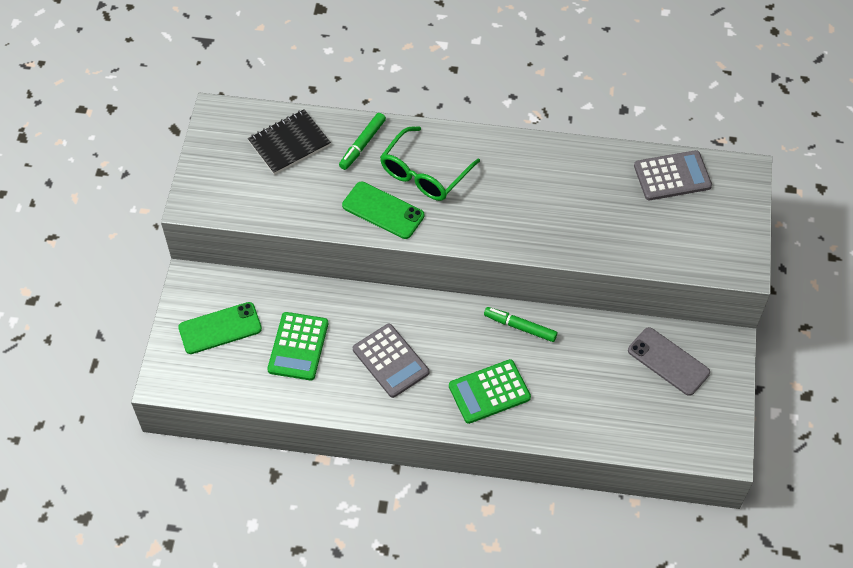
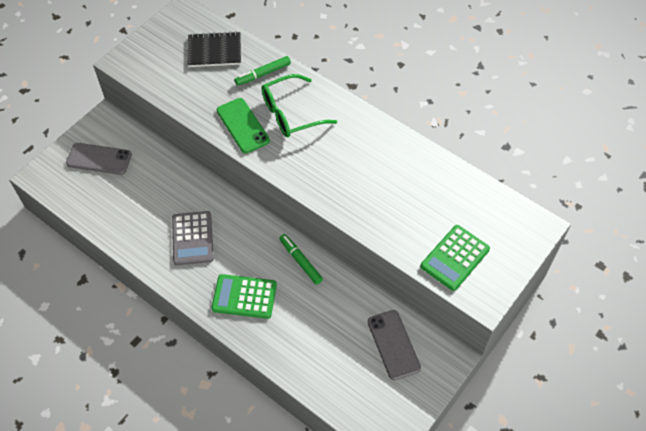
camera: 30 degrees right, 0 degrees up
(220, 328) = (99, 159): green phone -> grey phone
(298, 346) = (139, 197): green calculator -> green calculator (455, 258)
(672, 176) = (476, 201): grey calculator -> none

